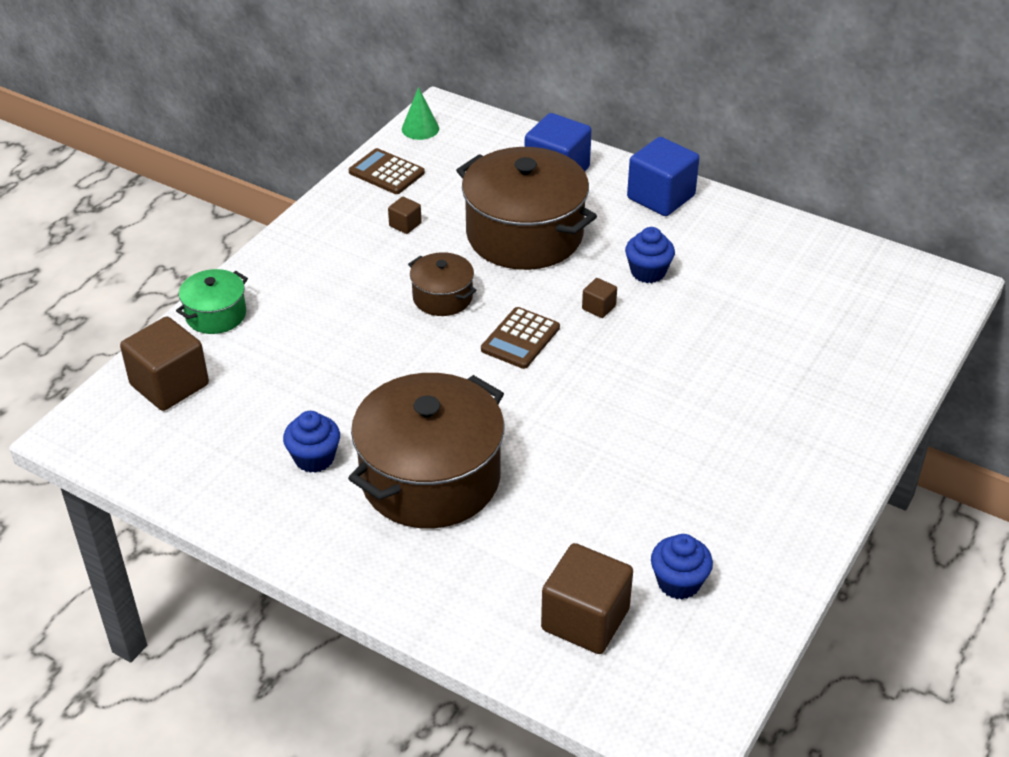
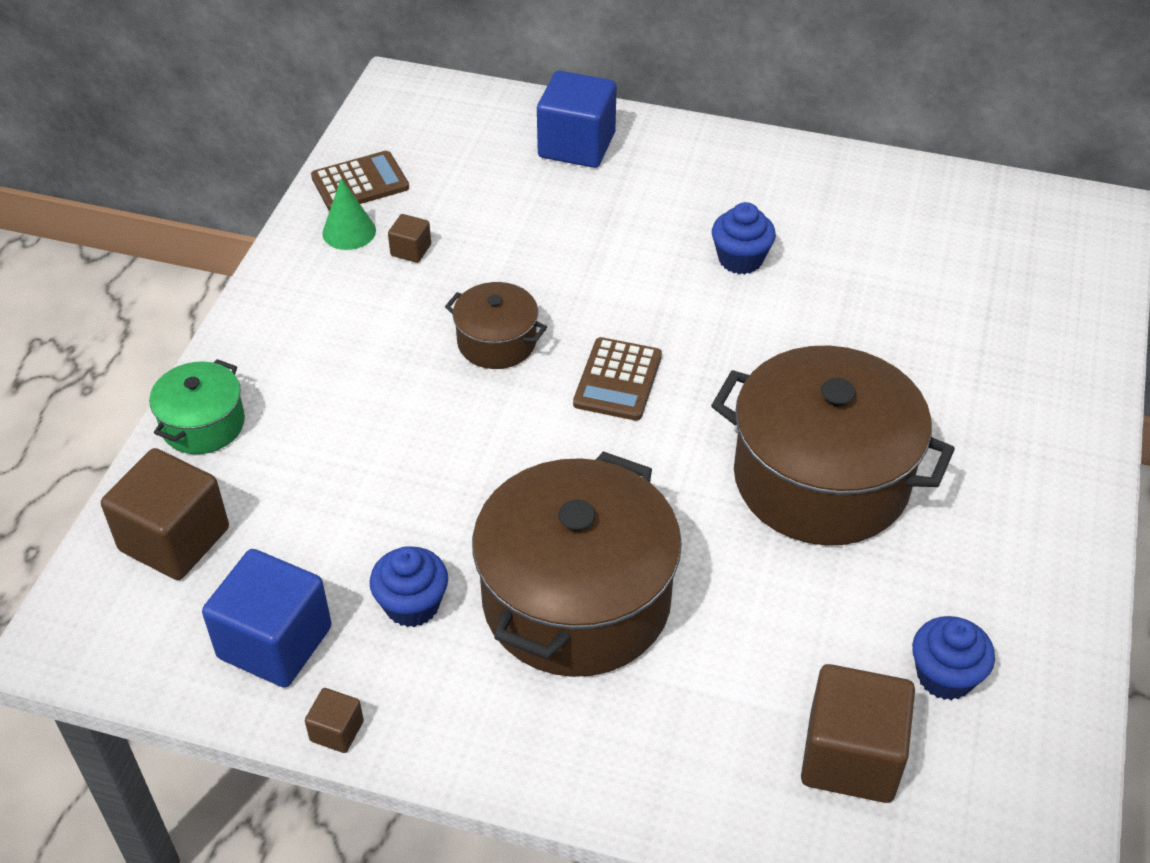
camera: 15 degrees left, 5 degrees up
(386, 172) = (360, 183): brown calculator -> brown calculator turned 135 degrees clockwise
(420, 128) = (381, 116): green cone -> green cone (349, 231)
(524, 235) = (568, 237): brown pot -> brown pot (821, 478)
(599, 307) = (699, 318): brown cube -> brown cube (337, 731)
(661, 197) = (717, 157): blue cube -> blue cube (275, 642)

